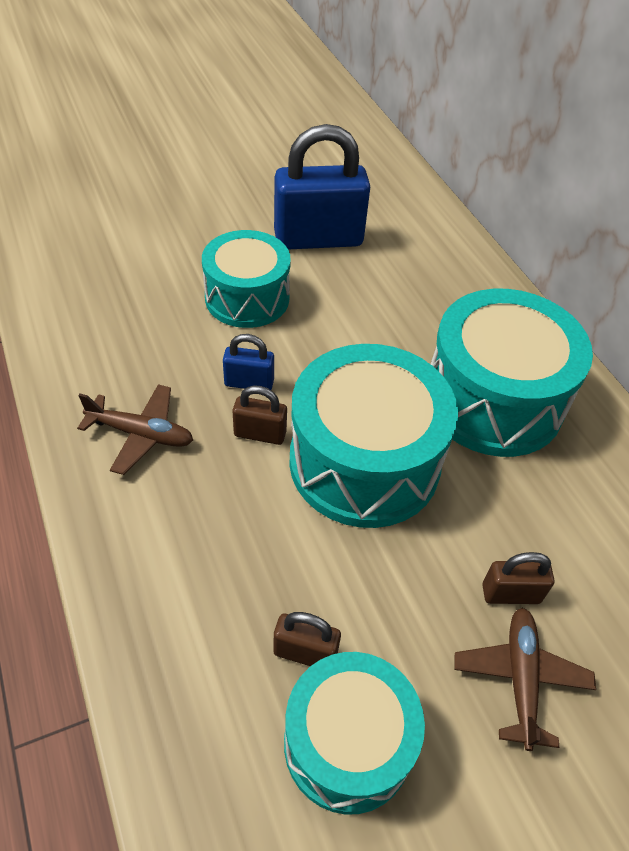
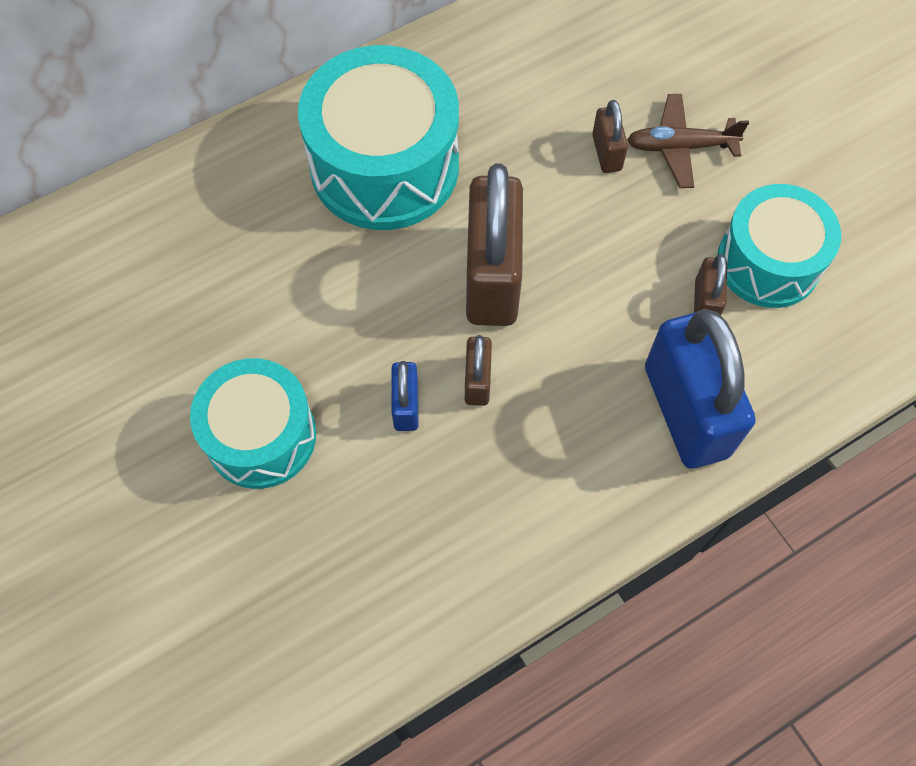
camera: 95 degrees left, 15 degrees up
(141, 434) = (504, 503): brown plane -> none
(318, 239) = (129, 368): blue padlock -> blue padlock (685, 411)
(364, 462) = (492, 277): turquoise drum -> brown padlock

